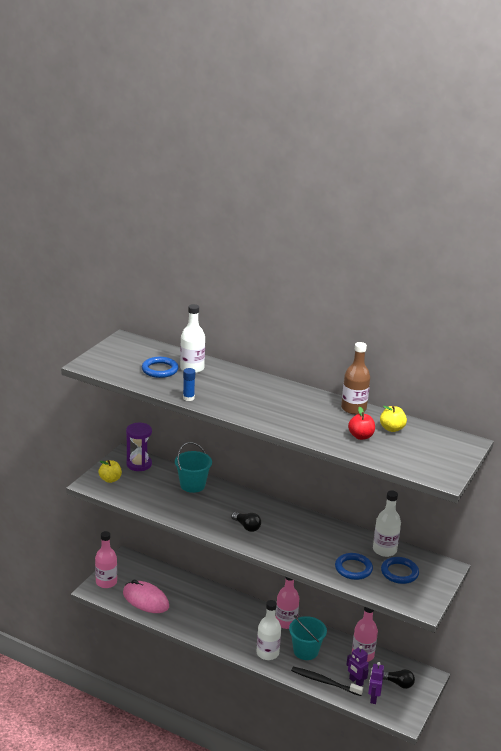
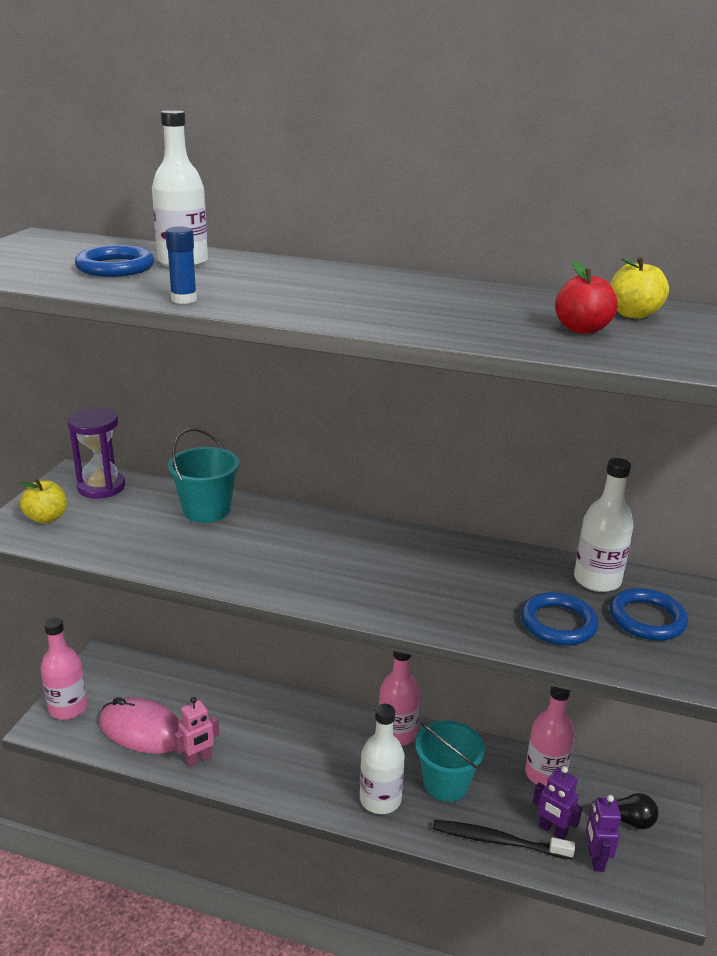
camera: 10 degrees left, 0 degrees up
(174, 619) = (198, 759): none -> pink robot
(247, 527) = (326, 571): black light bulb -> none
(353, 408) = (534, 293): brown bottle -> none

